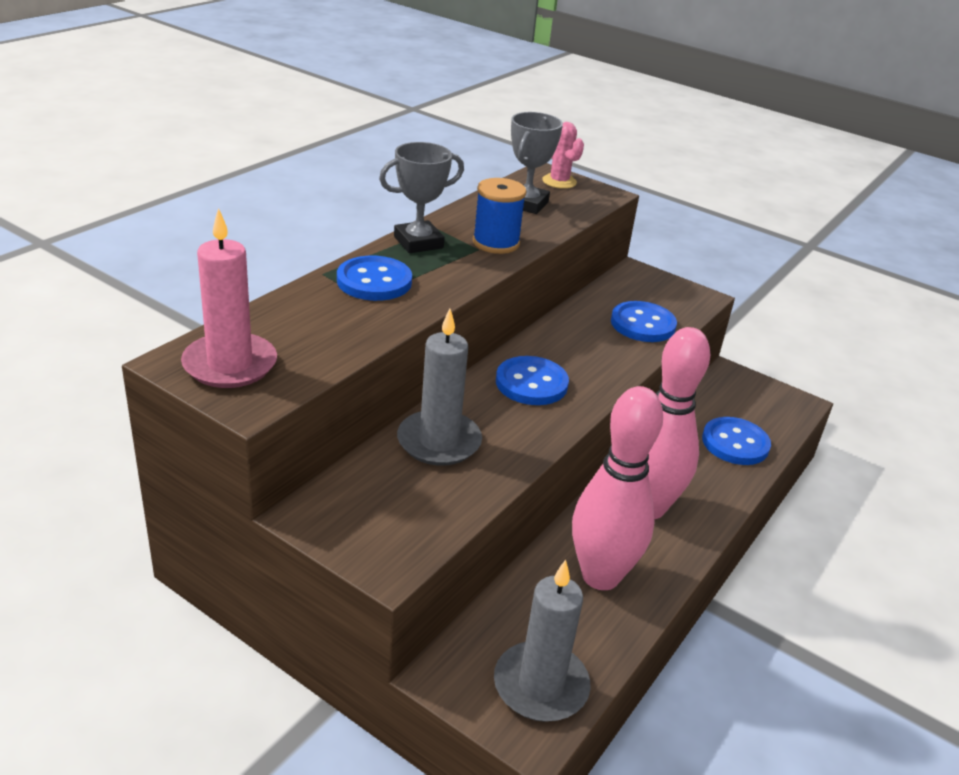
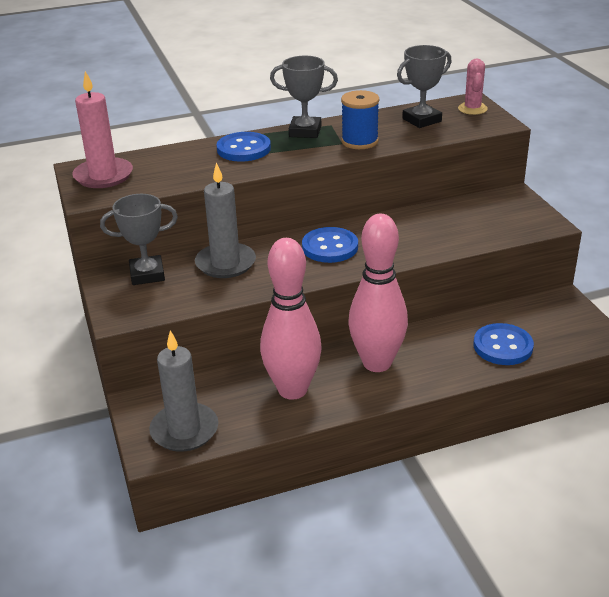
camera: 40 degrees right, 0 degrees up
(357, 490) = (147, 274): none -> grey trophy
(642, 324) = (468, 231): blue button -> none

